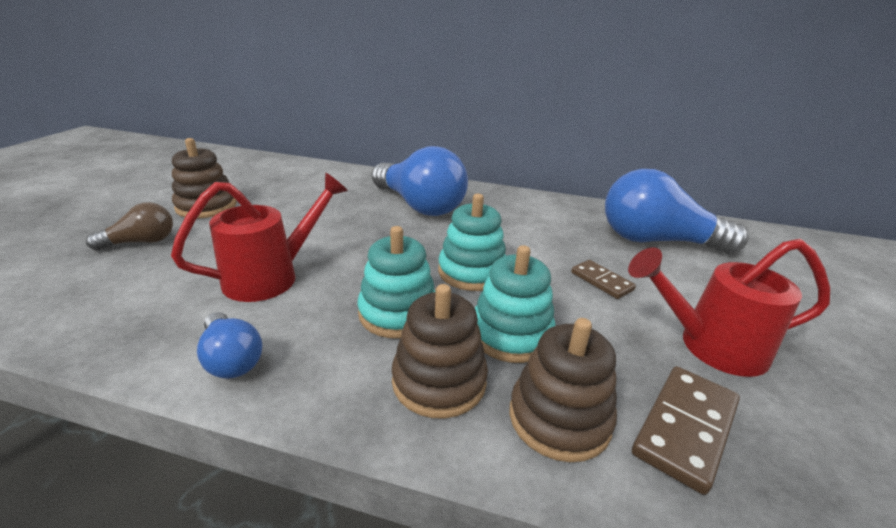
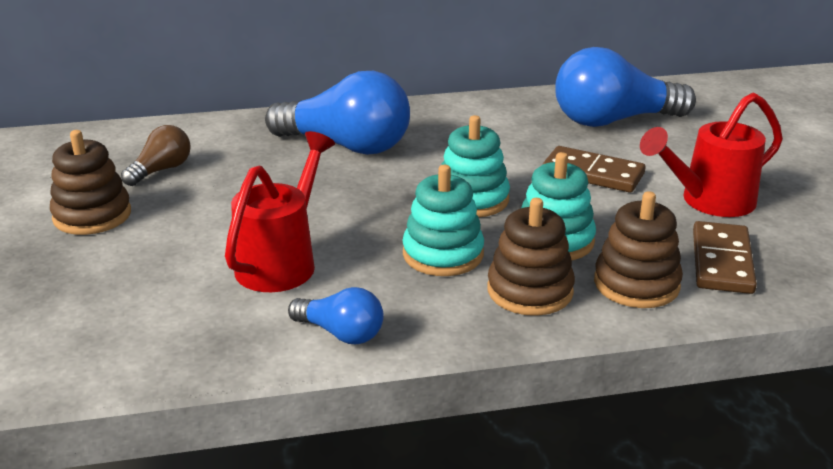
camera: 25 degrees left, 0 degrees up
(141, 242) = (80, 274): brown light bulb -> brown light bulb (161, 170)
(601, 281) = (592, 174): brown domino -> brown domino, size x1.59

